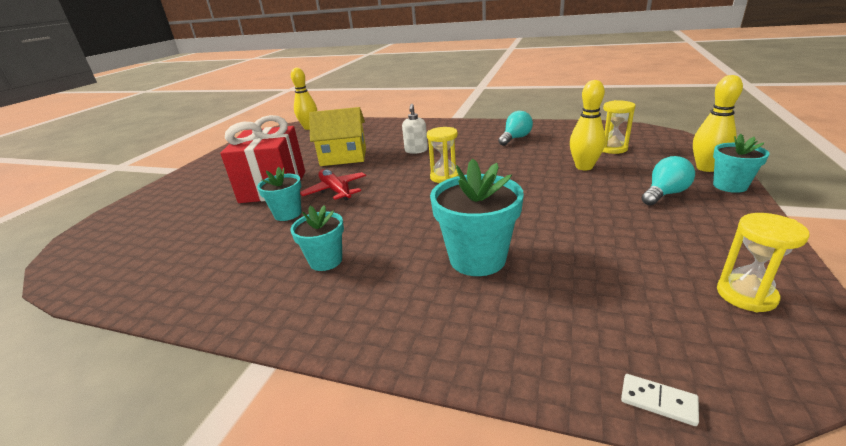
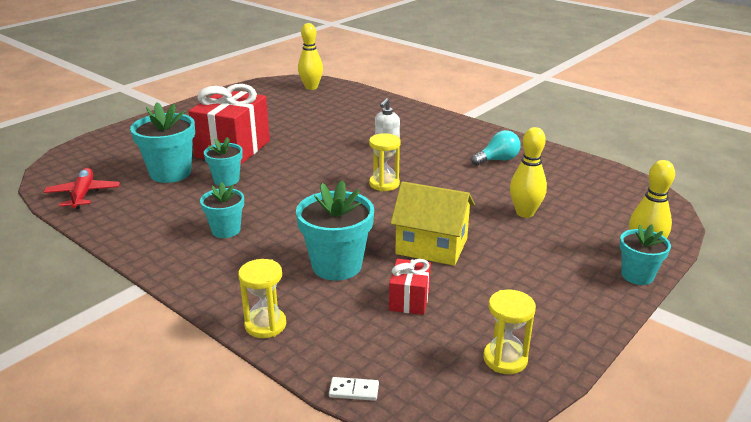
camera: 20 degrees right, 0 degrees up
(219, 224) = (170, 173): none -> turquoise flower pot
(335, 190) = (280, 169): red plane -> red plane (83, 194)
(343, 157) = (315, 134): yellow house -> yellow house (431, 246)
(585, 268) = (409, 300): none -> red gift
(612, 149) = (580, 201): yellow hourglass -> yellow hourglass (265, 325)
(658, 401) = (354, 390): white domino -> white domino turned 45 degrees counterclockwise
(664, 194) = (562, 263): turquoise light bulb -> none

